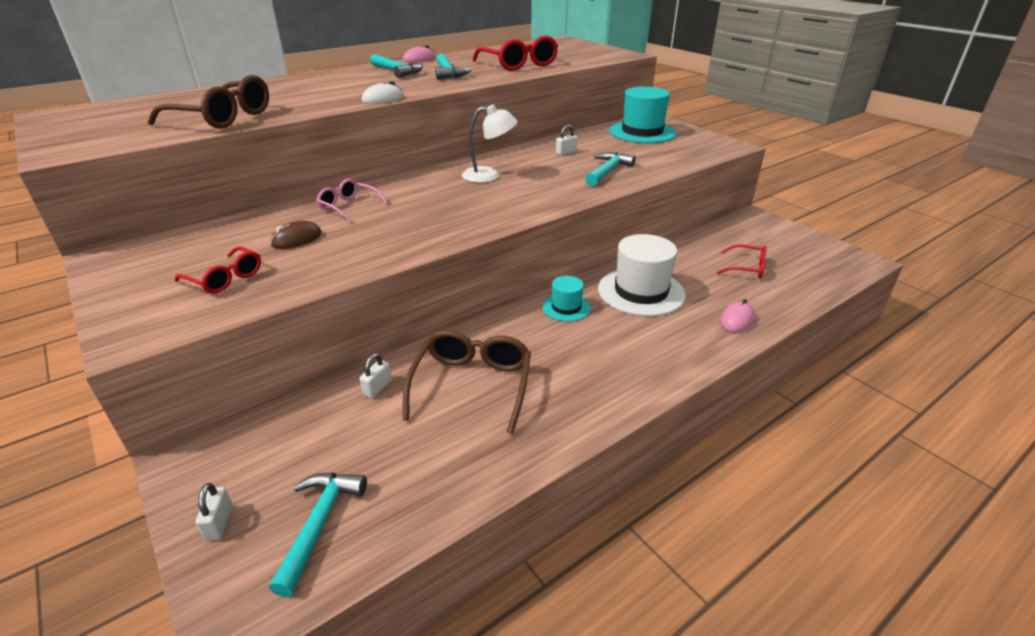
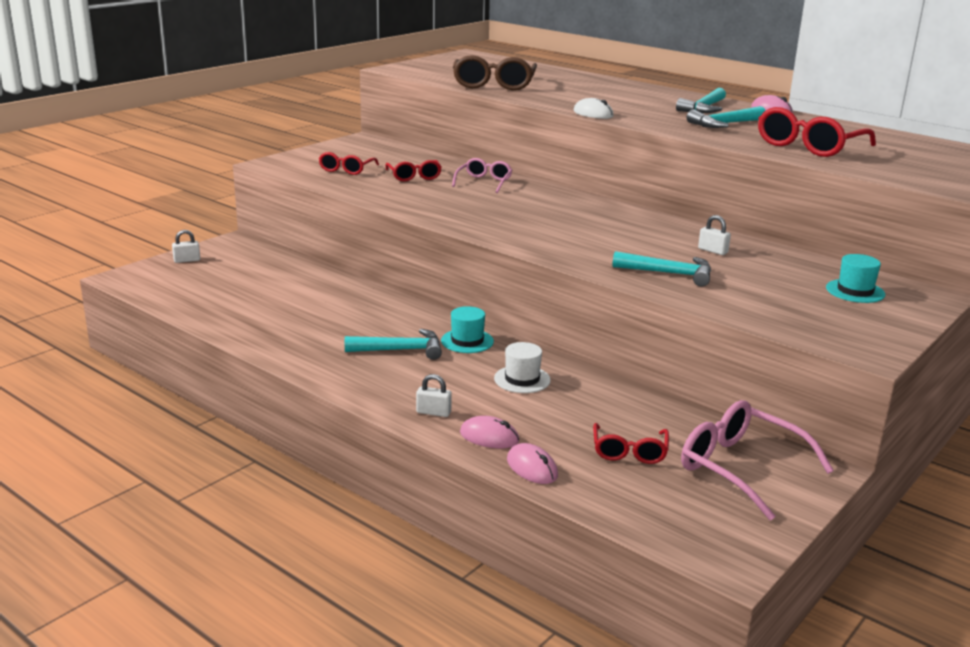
camera: 75 degrees right, 10 degrees down
(296, 239) = (414, 176): brown mouse -> red glasses
(319, 524) = (185, 284): turquoise hammer -> turquoise hammer (400, 350)
(377, 387) = (317, 280): white padlock -> white padlock (433, 412)
(472, 385) = (330, 311): brown glasses -> none
(489, 175) = (601, 221): white lamp -> none
(641, 291) = (522, 379): white hat -> white hat, size x0.54
(642, 132) = (855, 291): turquoise hat -> turquoise hat, size x0.54
(758, 237) = (740, 468): none -> pink glasses
(778, 308) = (532, 468): none -> pink mouse

